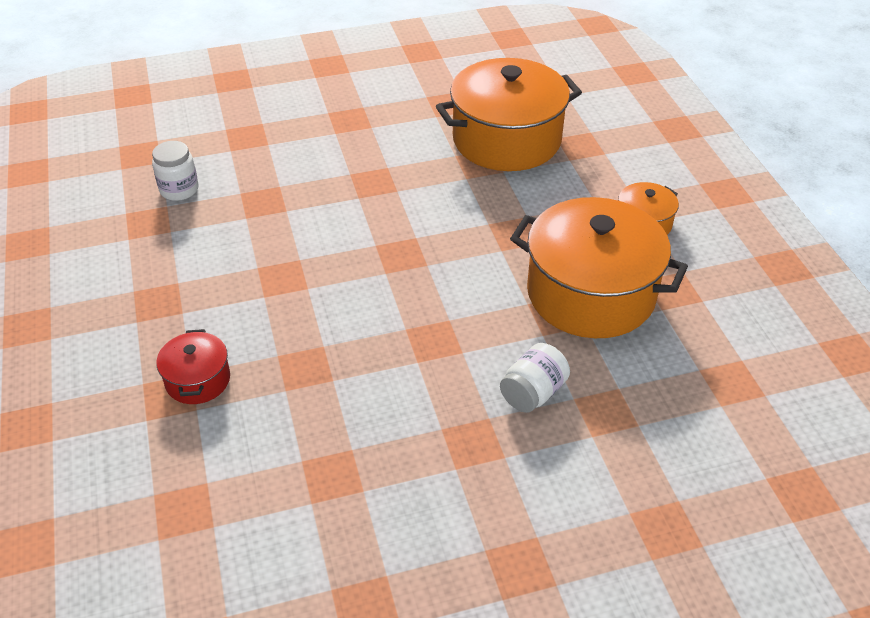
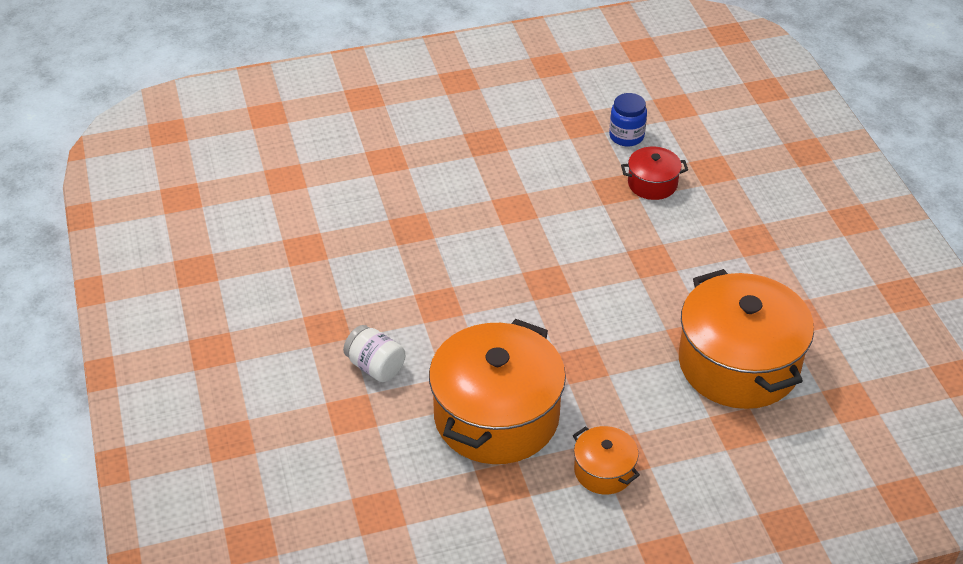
camera: 90 degrees right, 0 degrees up
(179, 189) = (626, 136): white jar -> blue jar
(198, 380) = (401, 172): red pot -> red pot (652, 184)

